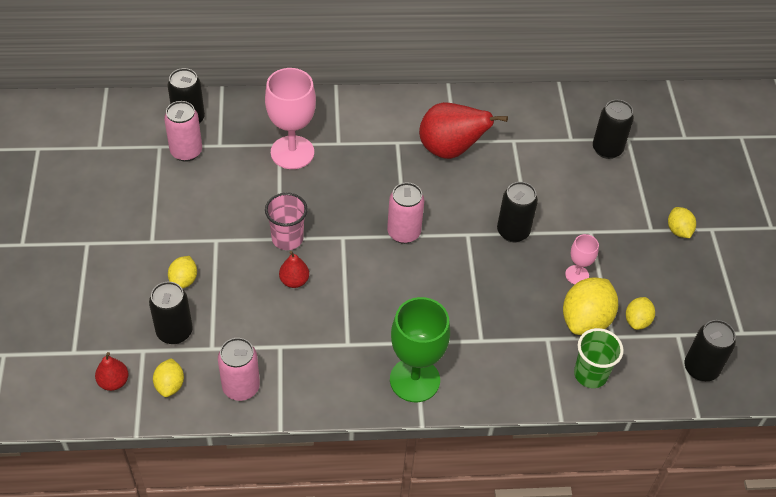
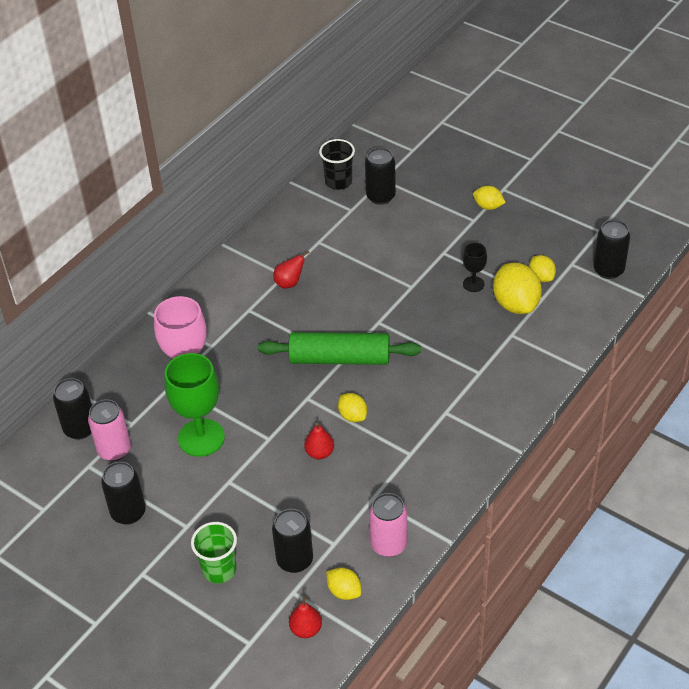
camera: 45 degrees left, 5 degrees down
(184, 280) = (249, 526): yellow lemon -> yellow lemon (352, 416)
(287, 239) = (274, 433): pink cup -> none
(403, 233) = (340, 358): pink can -> green rolling pin
(414, 380) = (478, 432): green goblet -> green goblet (201, 438)
(450, 150) = (289, 283): red pear -> red pear, size x0.49
(513, 231) = (401, 295): black can -> black can (128, 512)
(577, 275) = (473, 284): pink goblet -> black goblet
(590, 374) = (562, 330): green cup -> green cup (219, 569)
(592, 112) = (338, 182): none -> black cup

